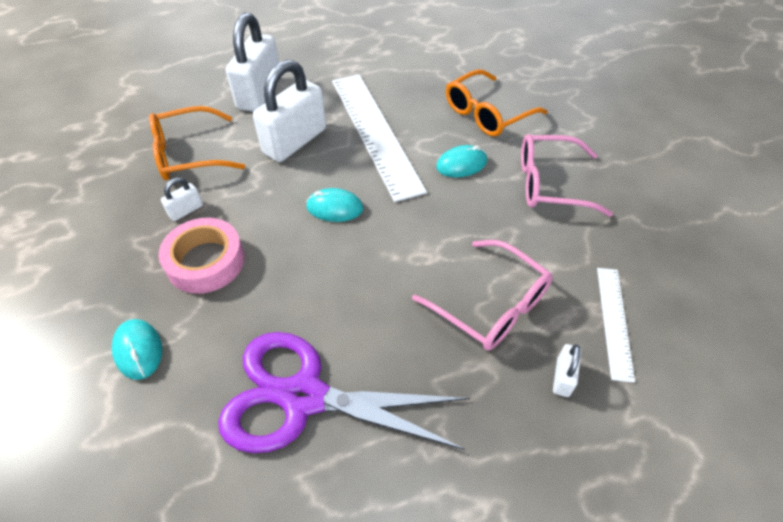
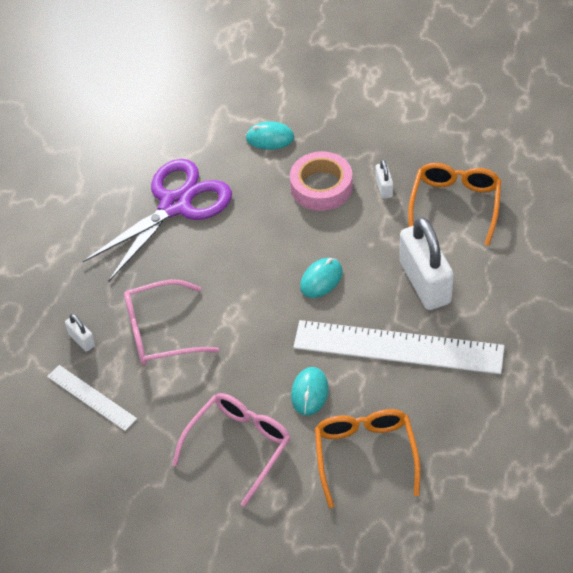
camera: 125 degrees right, 0 degrees up
(259, 93) = (520, 280): white padlock -> none

